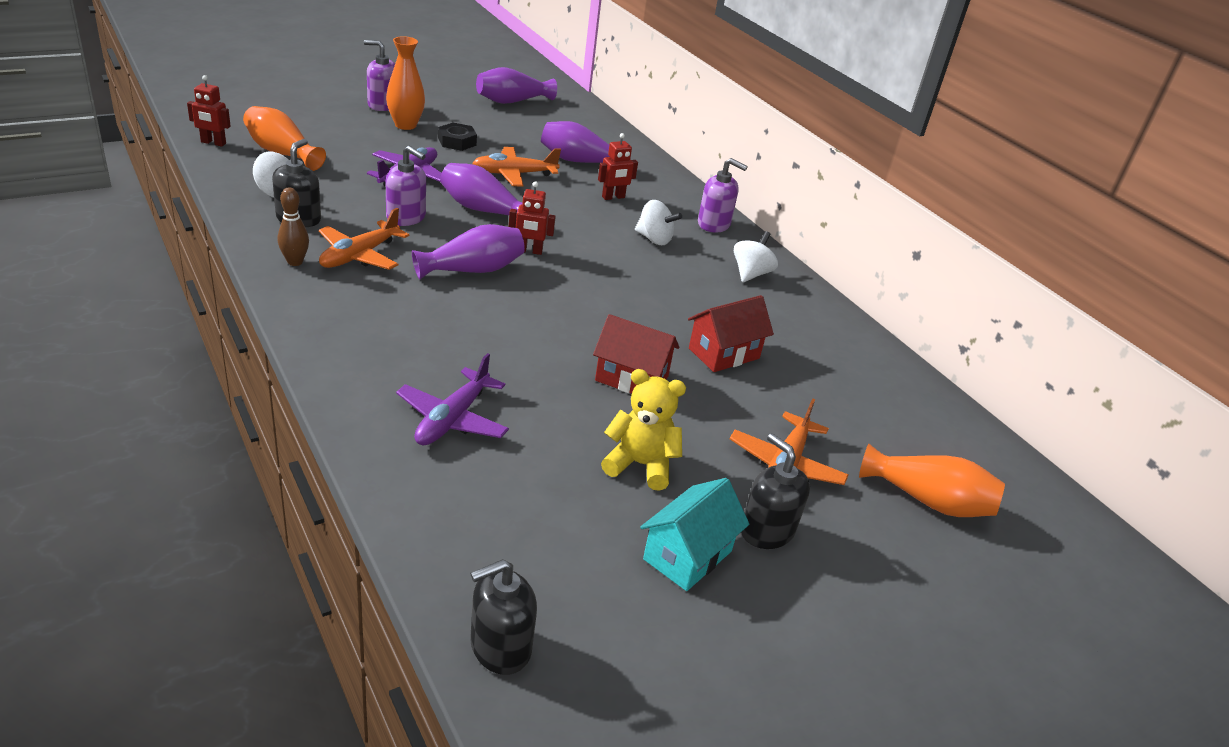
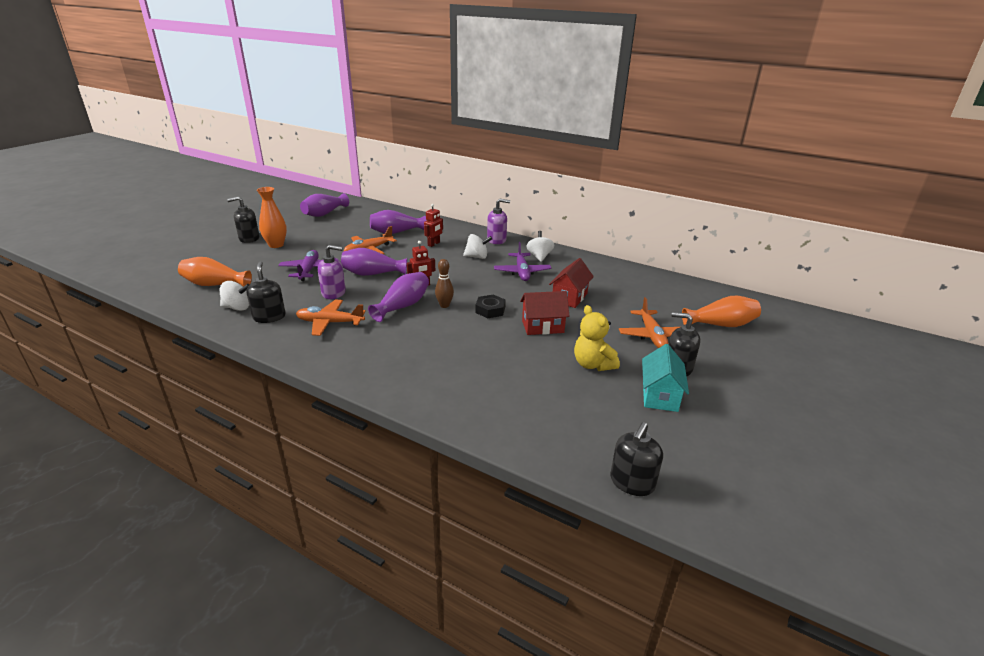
camera: 25 degrees left, 5 degrees down
(213, 143) = (160, 294): red robot -> none
(295, 262) = (294, 341): brown bowling pin -> brown bowling pin (444, 305)
(359, 255) = (330, 323): orange plane -> orange plane turned 90 degrees clockwise
(382, 105) = (249, 238): purple soap dispenser -> black soap dispenser
(452, 419) = (480, 384): purple plane -> purple plane (522, 272)
(457, 142) = (317, 244): black nut -> black nut (490, 310)
(640, 464) = (593, 364): yellow teddy bear -> yellow teddy bear turned 105 degrees counterclockwise

